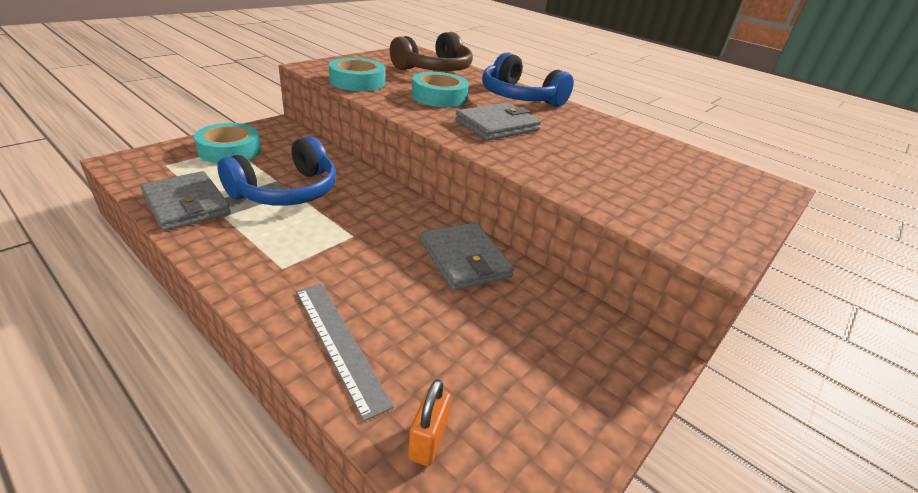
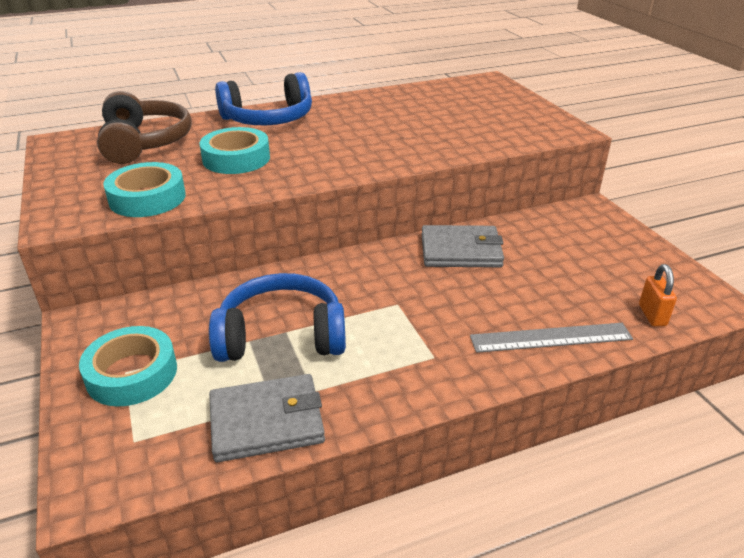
camera: 60 degrees left, 0 degrees up
(287, 191) = (281, 335): blue headphones -> blue headphones turned 75 degrees counterclockwise
(428, 441) = (652, 315): orange padlock -> orange padlock turned 45 degrees clockwise
(497, 125) = (331, 147): grey wallet -> none

